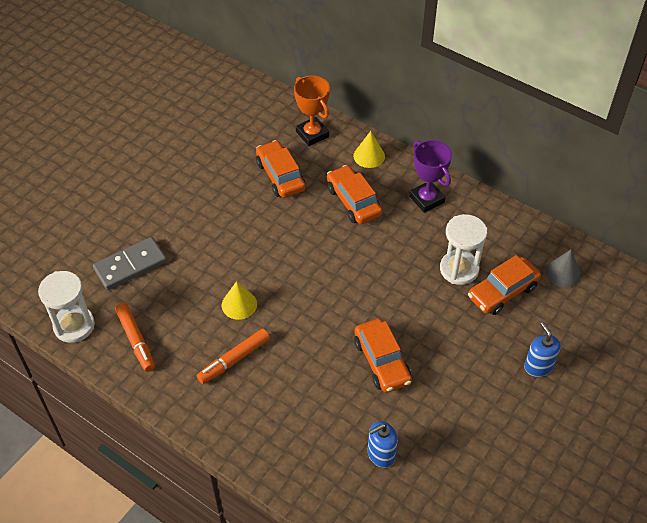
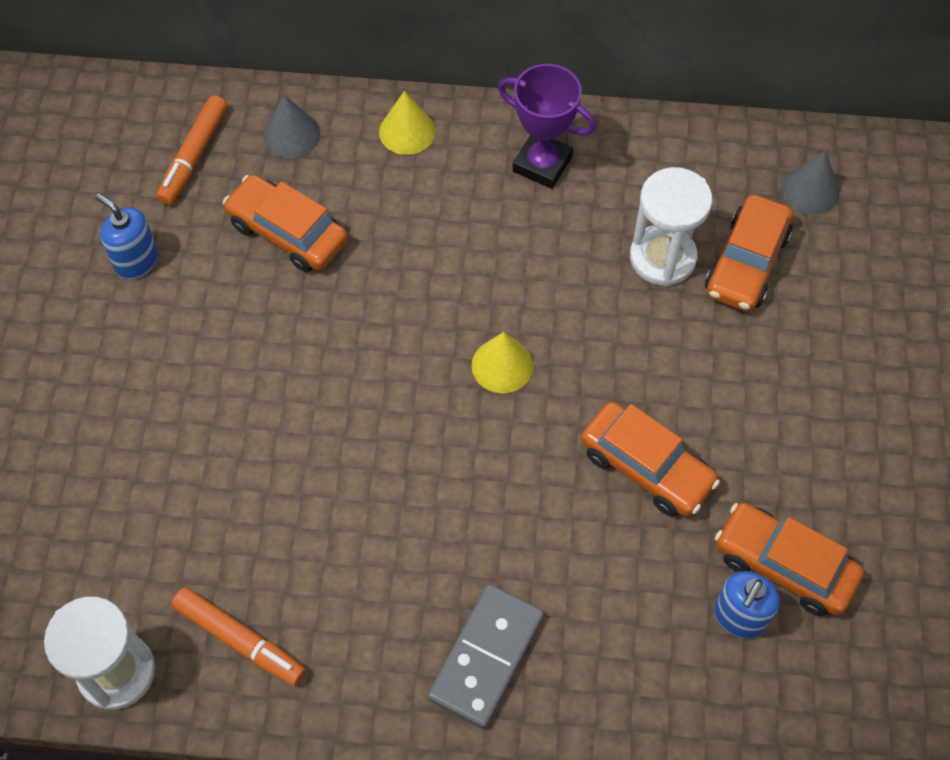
camera: 30 degrees left, 10 degrees up
(130, 265) = (141, 514): grey domino -> grey domino (486, 657)
(234, 359) = (421, 586): orange marker -> orange marker (193, 156)
(239, 304) = (368, 488): yellow cone -> yellow cone (502, 365)
(312, 134) = (291, 135): orange trophy -> grey cone
(353, 201) = (432, 221): orange car -> orange car (784, 566)
(538, 366) = (867, 356): blue soap dispenser -> blue soap dispenser (136, 261)

